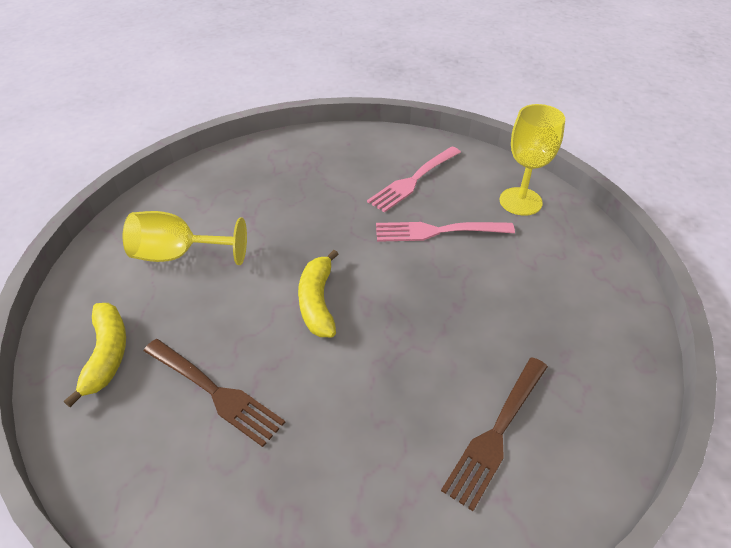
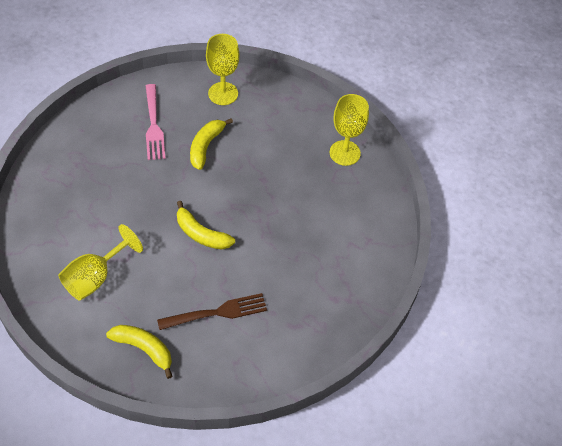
camera: 55 degrees left, 10 degrees up
(438, 231) = (206, 146): pink fork -> yellow banana
(496, 433) = (340, 219): brown fork -> none
(601, 362) = (344, 153): none -> yellow goblet

